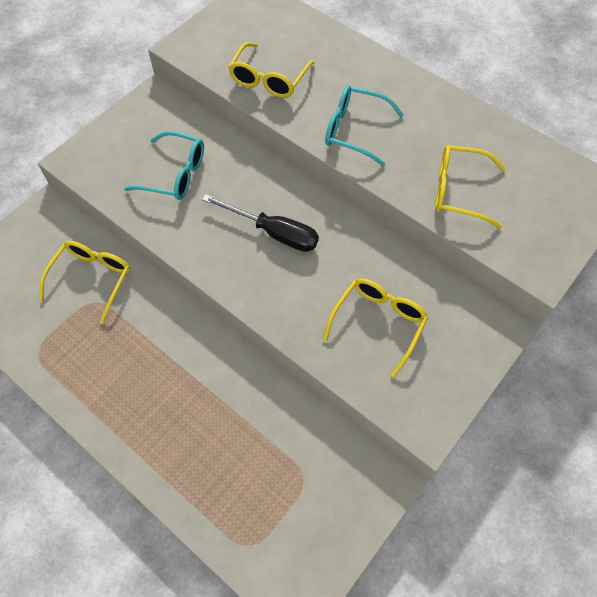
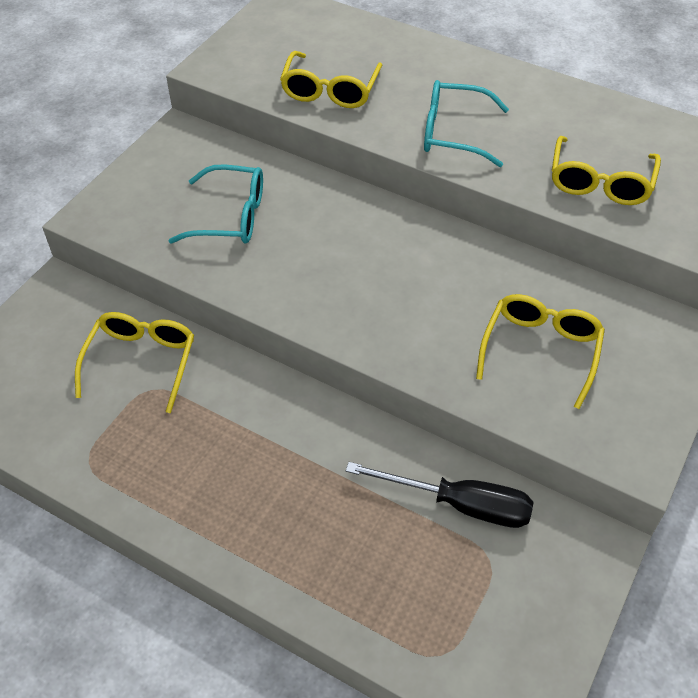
camera: 10 degrees left, 10 degrees down
(273, 232) = (377, 266): black screwdriver -> black screwdriver (459, 504)
(458, 191) = (600, 183): yellow glasses -> yellow glasses turned 75 degrees counterclockwise

